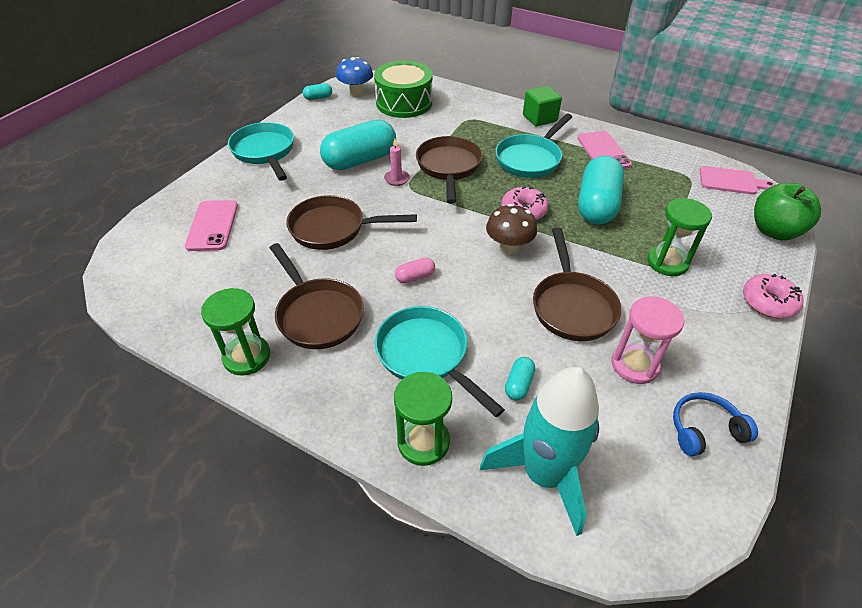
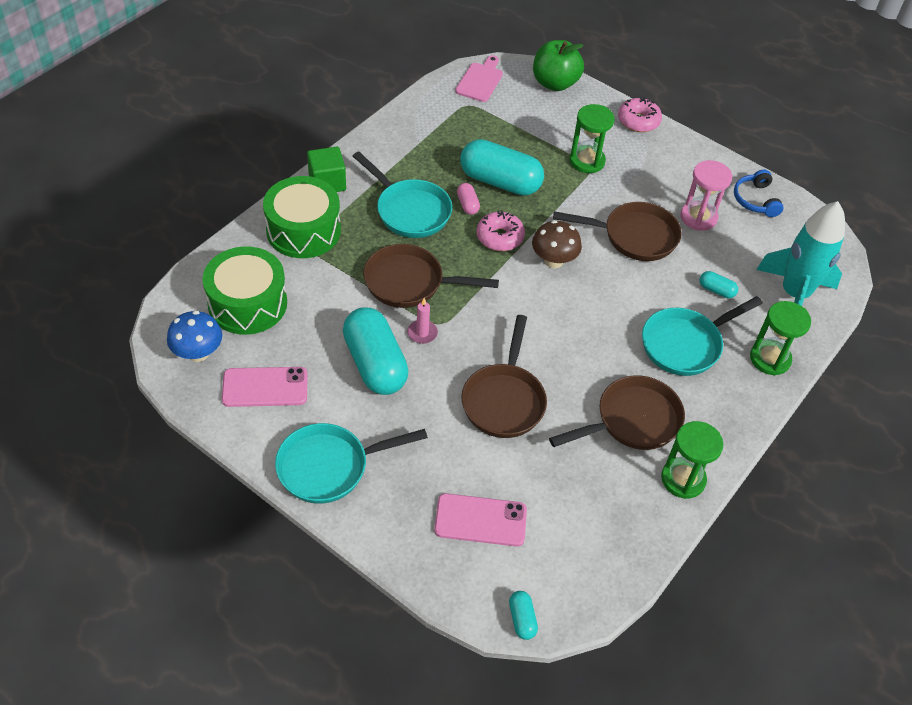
camera: 85 degrees left, 5 degrees up
(318, 98) = (199, 399): turquoise capsule -> turquoise capsule (522, 619)
(415, 277) = (588, 338): pink capsule -> pink capsule (467, 204)
(483, 115) = (303, 230): none -> green drum
(603, 151) = (409, 150): pink phone -> pink phone (265, 387)

